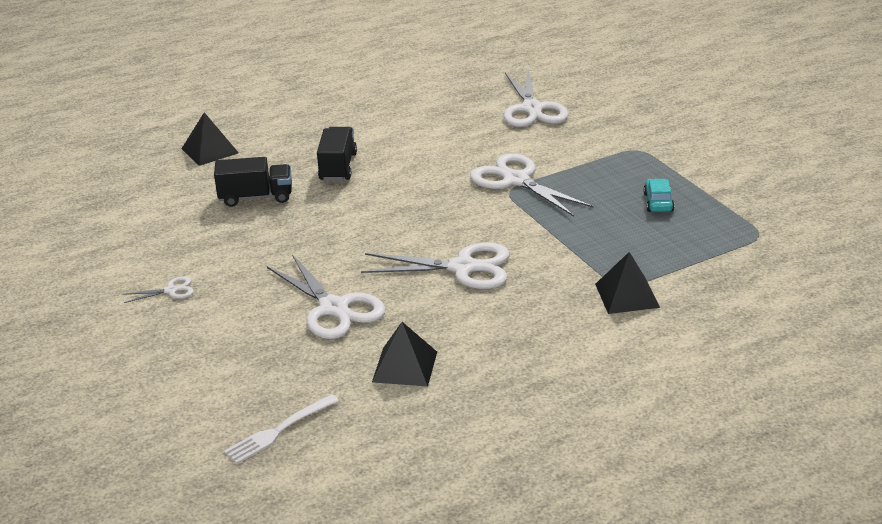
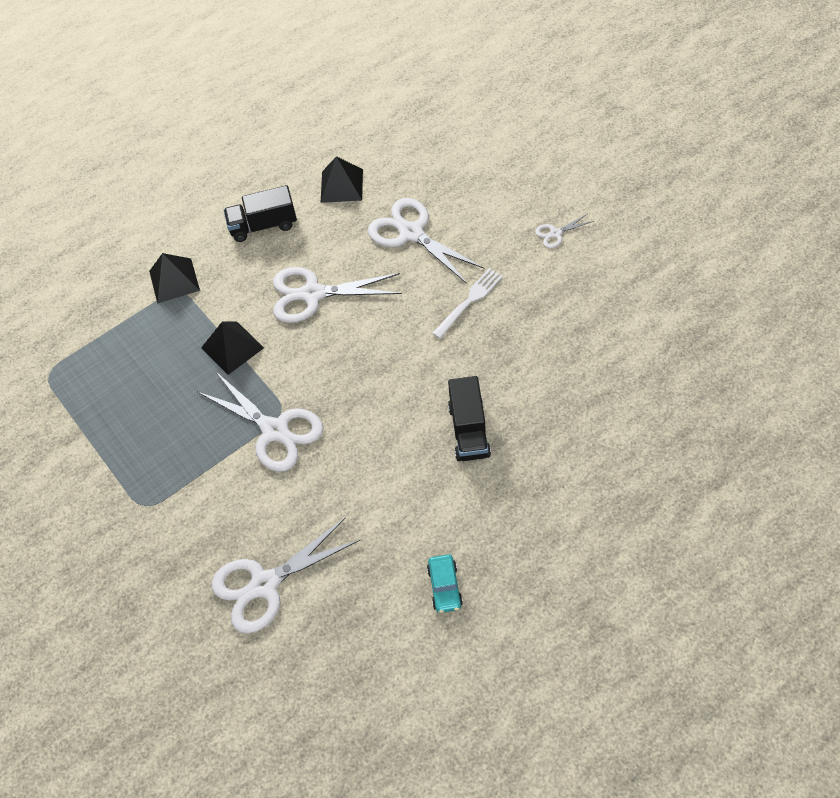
camera: 175 degrees right, 25 degrees up
(210, 150) = (625, 444): black pyramid -> black pyramid (232, 347)
(256, 197) = (536, 367): black truck -> black truck (263, 225)
(279, 430) = (415, 123): white fork -> white fork (469, 301)
(532, 109) = (265, 584): white scissors -> white scissors turned 105 degrees counterclockwise
(658, 202) = (134, 411): turquoise car -> turquoise car (445, 587)

